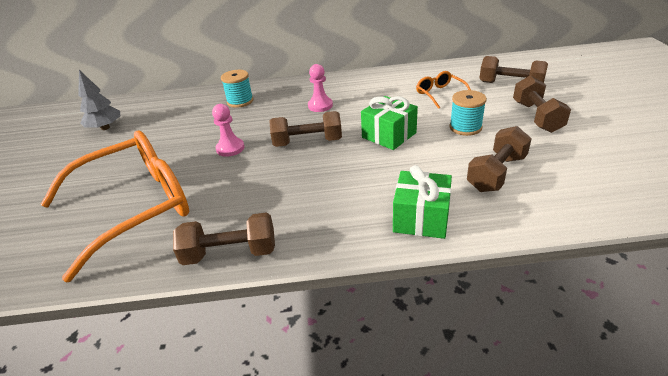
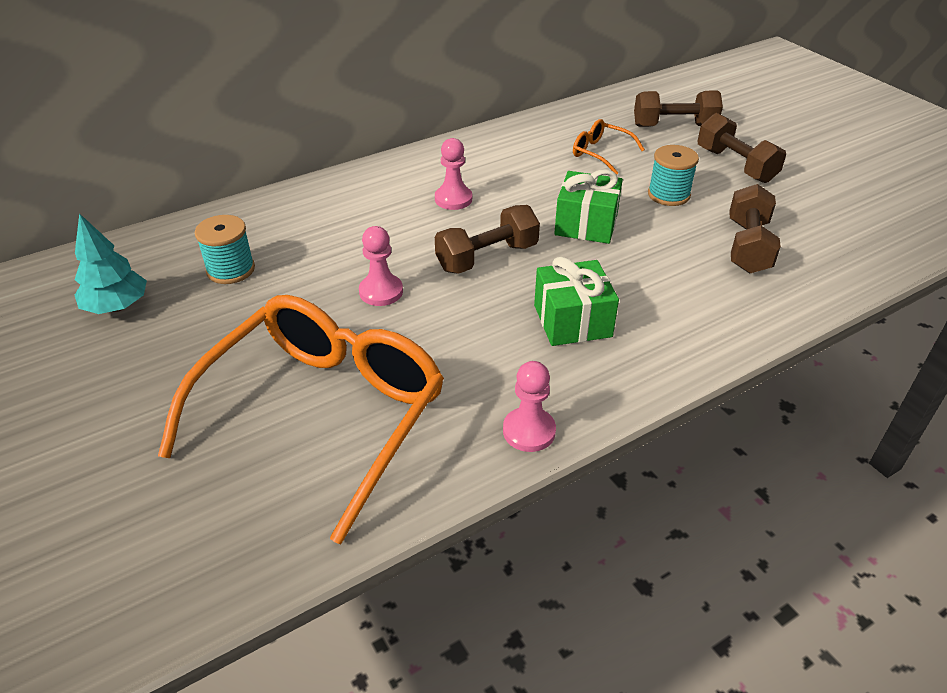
camera: 30 degrees left, 5 degrees up
(105, 128) = (117, 307): grey tree -> turquoise tree
(230, 253) = (529, 431): brown dumbbell -> pink pawn
(240, 101) = (319, 215): turquoise spool -> turquoise spool (231, 270)
(421, 218) = (713, 321): green gift -> green gift (572, 321)

